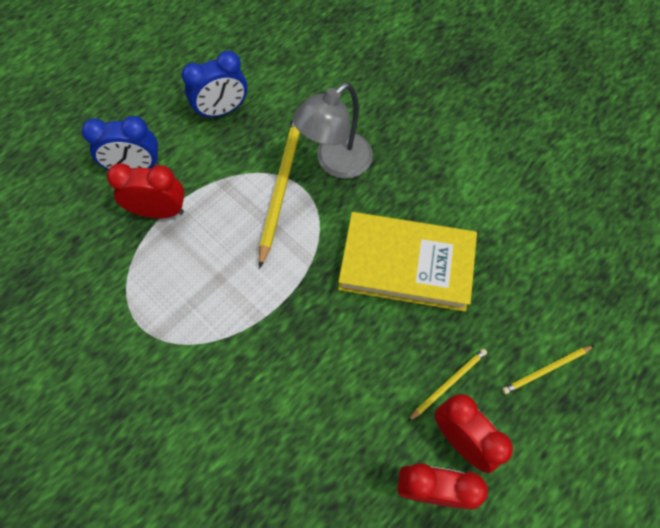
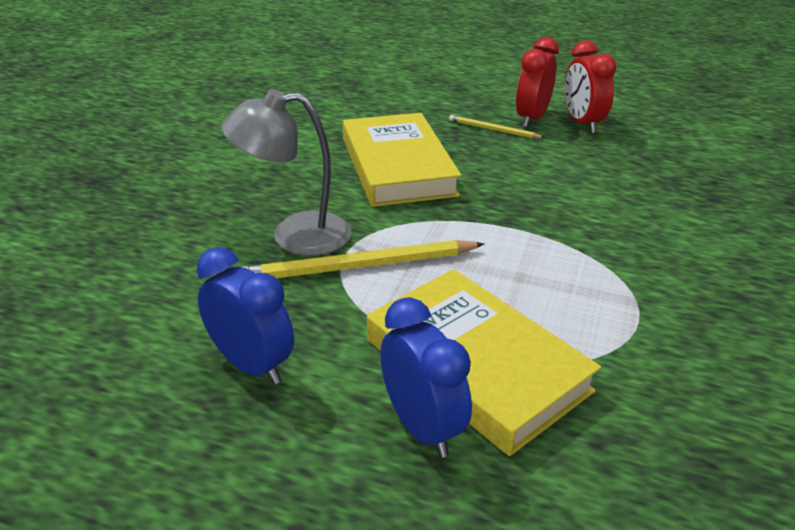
camera: 115 degrees left, 30 degrees down
(159, 211) = (476, 365): red clock -> yellow book
(335, 163) = (294, 235): grey lamp -> grey lamp turned 150 degrees clockwise
(546, 370) = (440, 97): yellow pencil -> none

